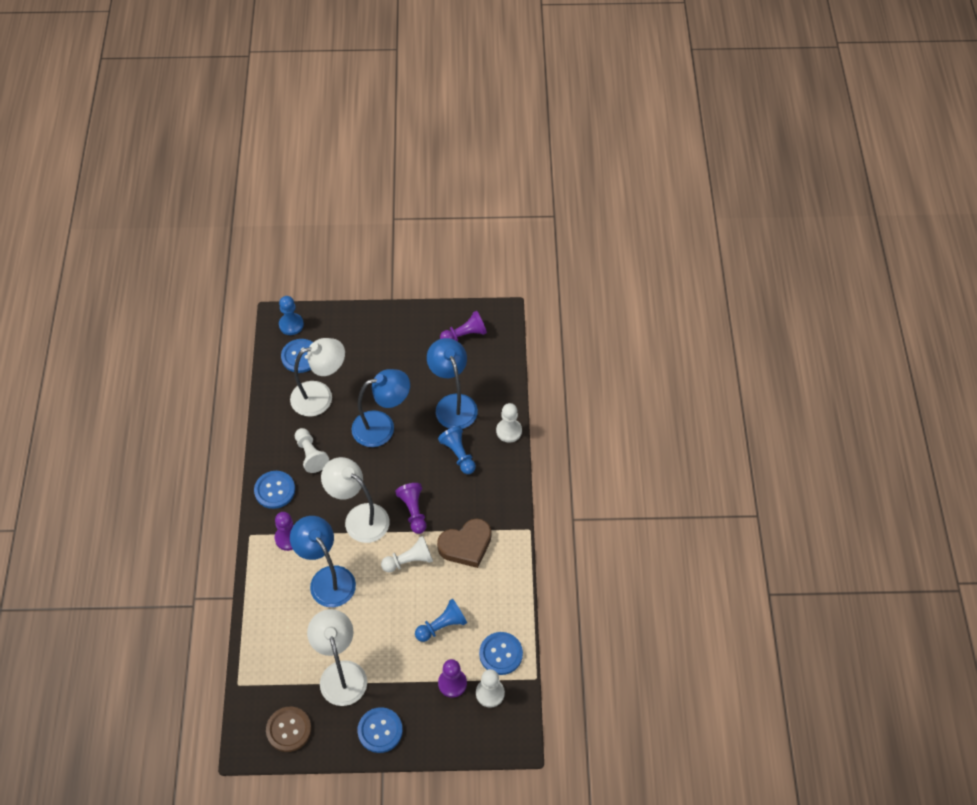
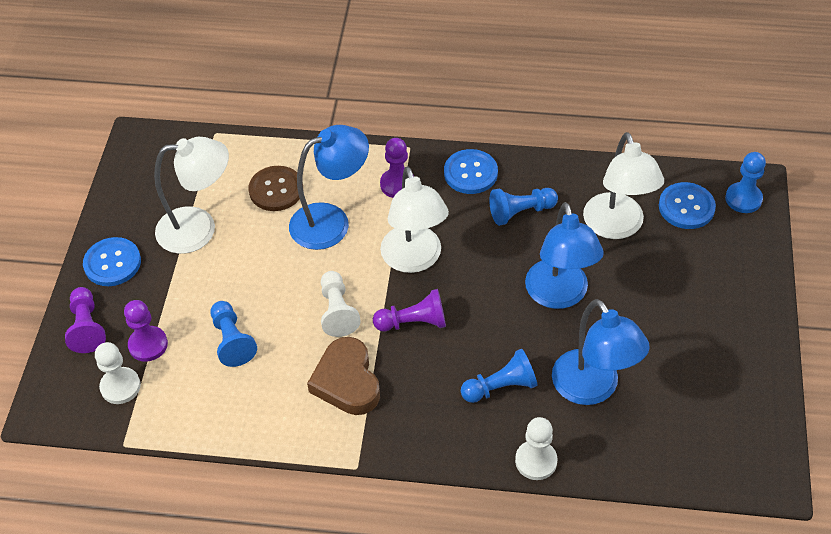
camera: 100 degrees right, 5 degrees down
(289, 730) = (144, 176): brown button -> brown button (276, 190)
(310, 455) = (520, 212): white pawn -> blue pawn
(359, 517) = (414, 260): white lamp -> white lamp turned 120 degrees clockwise
(453, 404) = (592, 389): blue lamp -> blue lamp turned 75 degrees clockwise
(464, 335) = (727, 418): purple pawn -> purple pawn (87, 327)
(501, 654) = (171, 406): blue button -> none

